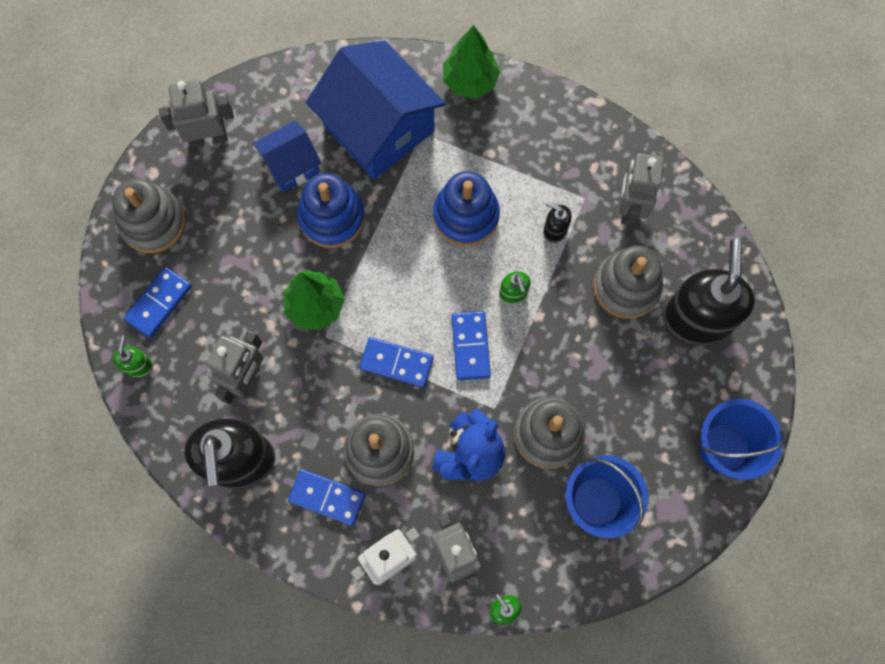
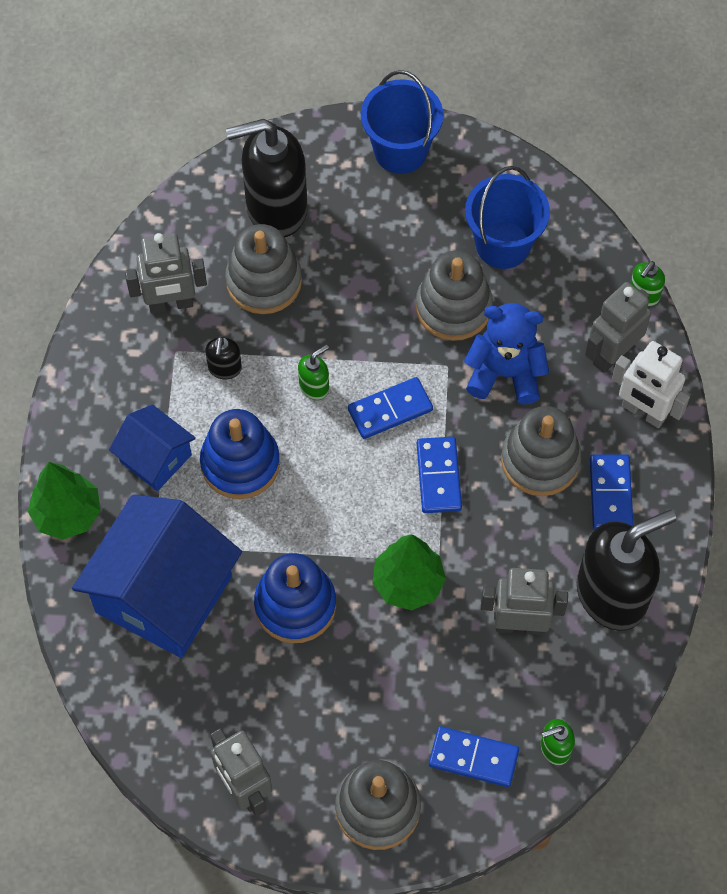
camera: 110 degrees left, 10 degrees down
(291, 165) = (246, 675): blue house -> blue house (155, 458)

